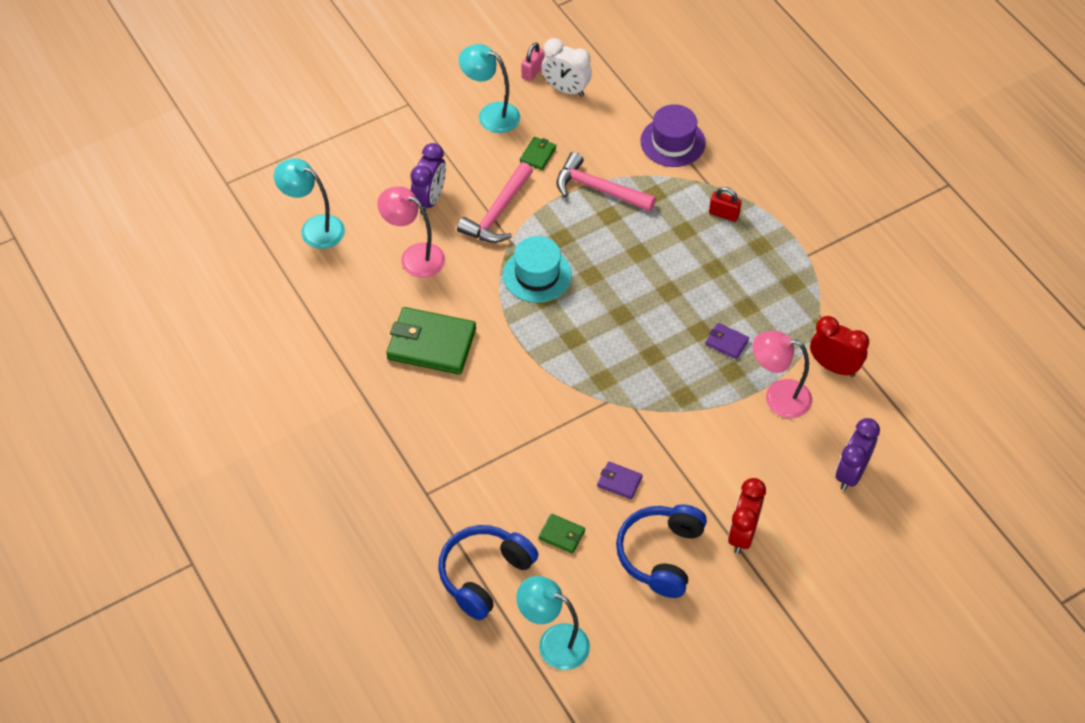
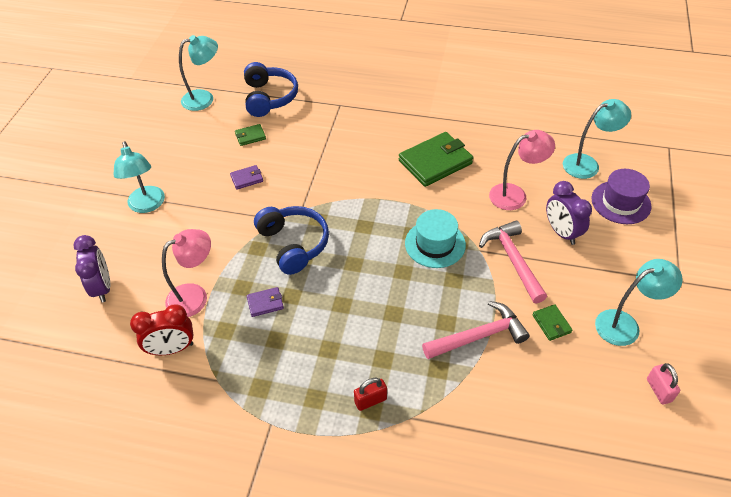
camera: 135 degrees right, 5 degrees down
(566, 89) = (616, 399): white clock -> none
(660, 555) = (186, 164): blue headphones -> blue headphones (293, 244)
(672, 142) = (482, 430): purple hat -> purple hat (621, 202)
(742, 534) = (147, 205): red clock -> turquoise lamp

